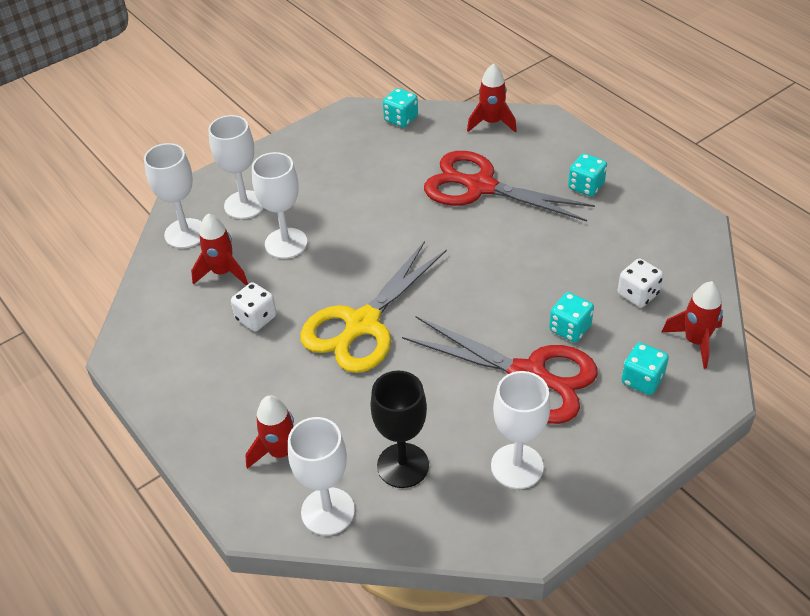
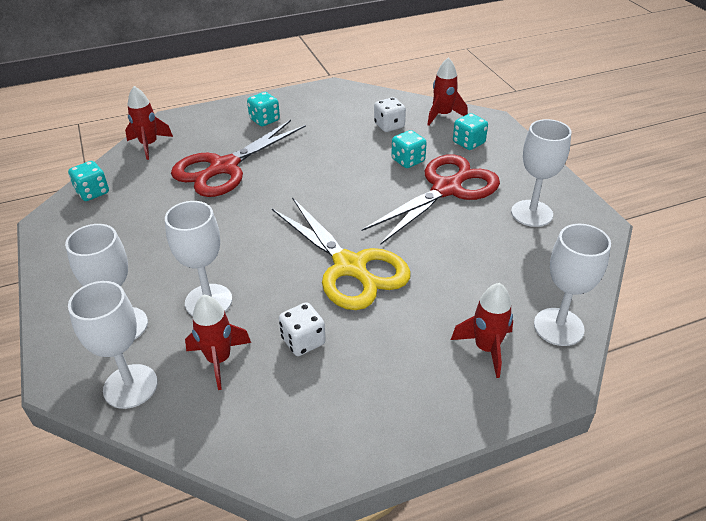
camera: 75 degrees left, 5 degrees down
(403, 465) = (518, 272): black goblet -> none

